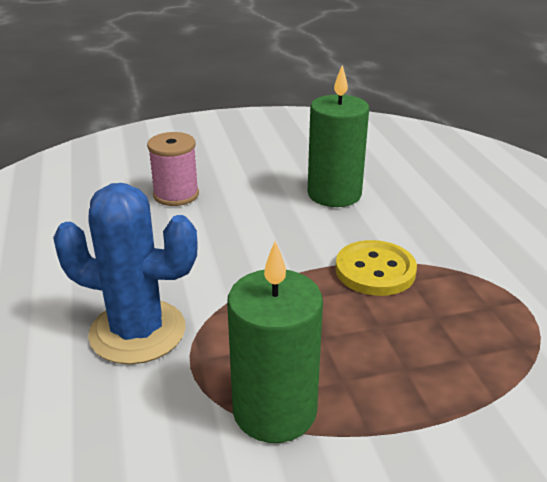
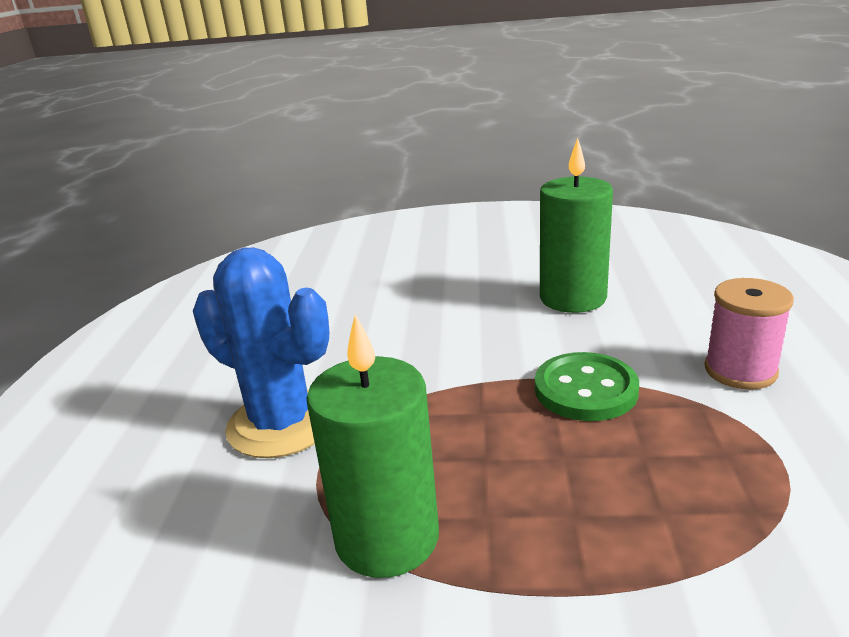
camera: 20 degrees right, 5 degrees down
(176, 195) = (392, 285): pink spool -> pink spool (740, 370)
(375, 270) = (585, 390): yellow button -> green button

